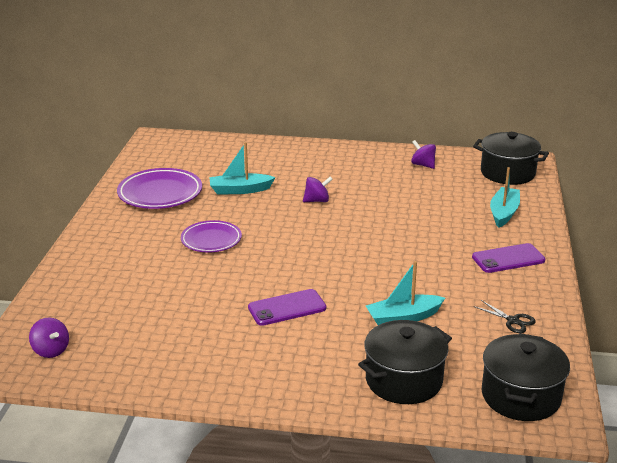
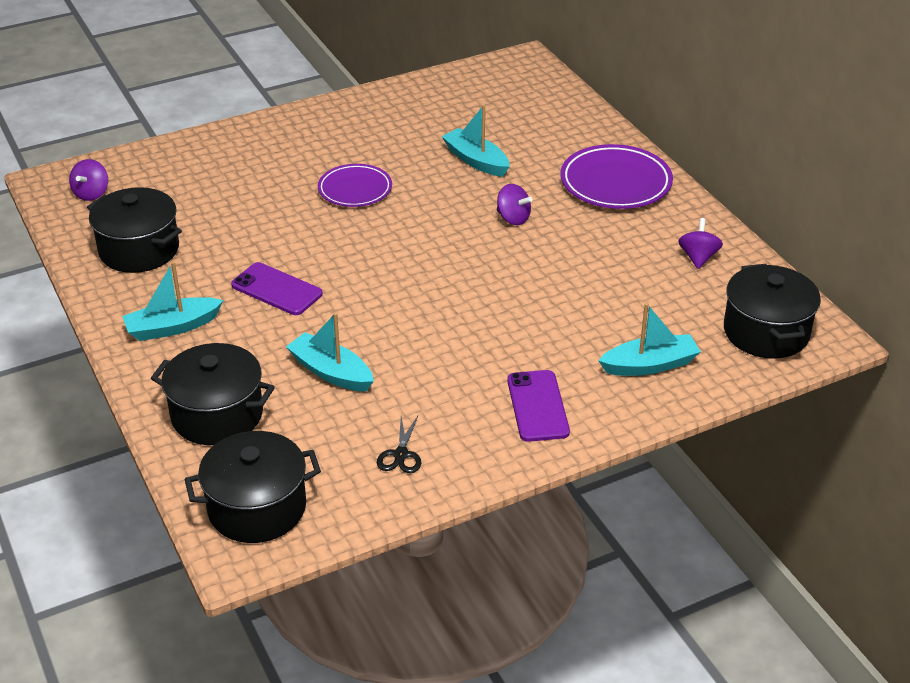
camera: 55 degrees right, 10 degrees up
(160, 193) = (411, 119): purple plate -> purple plate (615, 183)
(161, 351) = (139, 250): none -> black pot
(279, 367) = (172, 327): none -> turquoise boat
(508, 259) = (537, 406): purple phone -> purple phone turned 45 degrees clockwise

